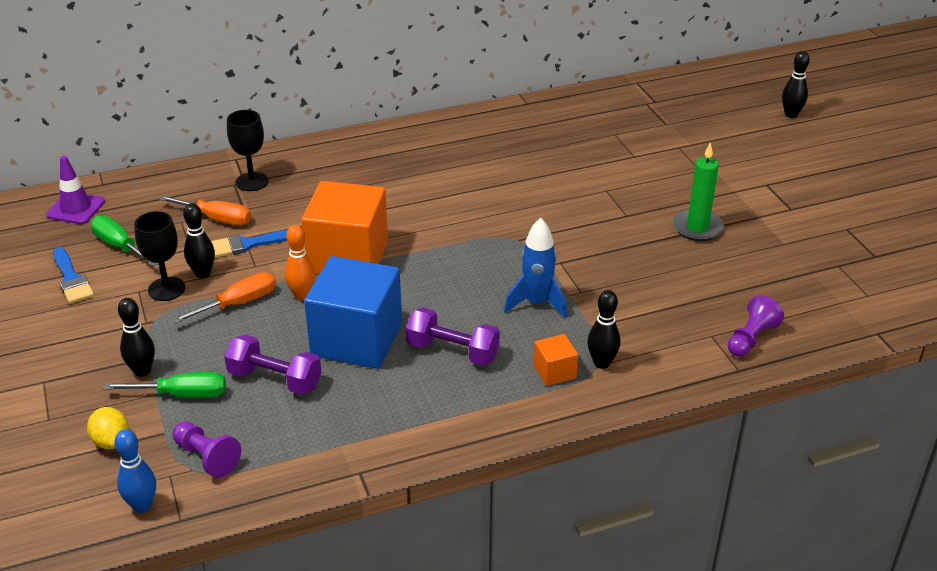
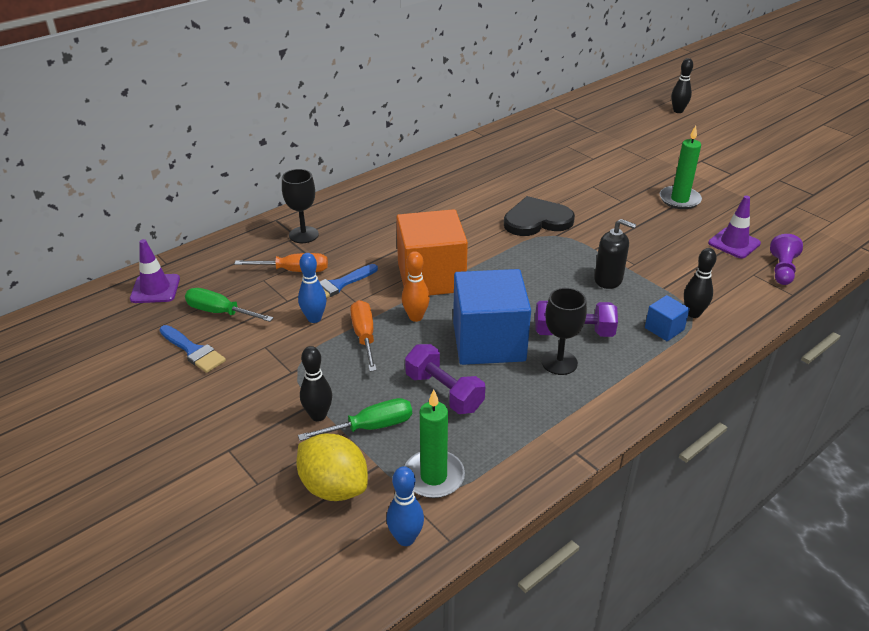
camera: 20 degrees left, 0 degrees up
(111, 441) = (334, 487): yellow lemon -> yellow lemon, size x1.62
(166, 289) = (290, 339): black goblet -> black goblet (559, 362)
(203, 273) = (314, 318): black bowling pin -> blue bowling pin
(207, 457) = (433, 476): purple pawn -> green candle
(238, 303) = (364, 336): orange screwdriver -> orange screwdriver turned 45 degrees counterclockwise
(275, 379) = (444, 392): purple dumbbell -> purple dumbbell turned 45 degrees clockwise
(509, 217) = (537, 220): none -> black heart
(536, 303) = (608, 280): blue rocket -> black soap dispenser
(554, 372) = (664, 329): orange cube -> blue cube
(719, 294) = (734, 243): none -> purple traffic cone

